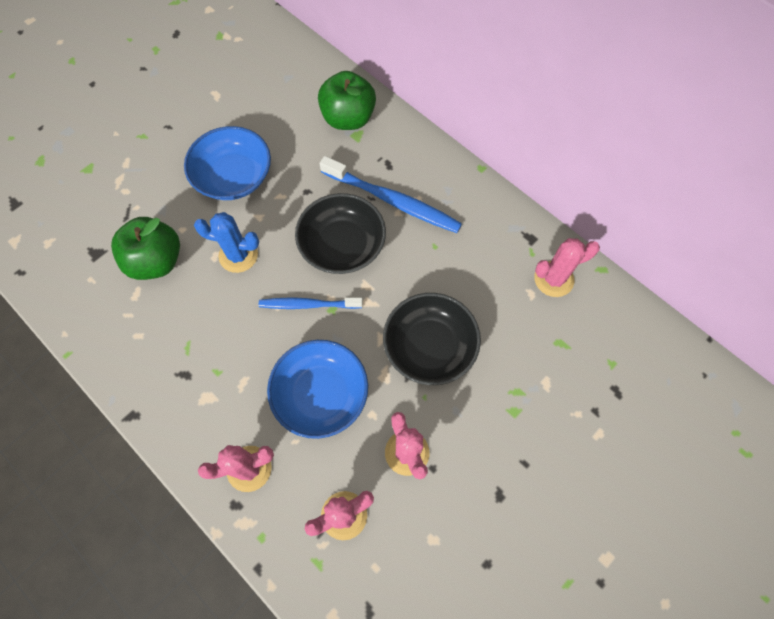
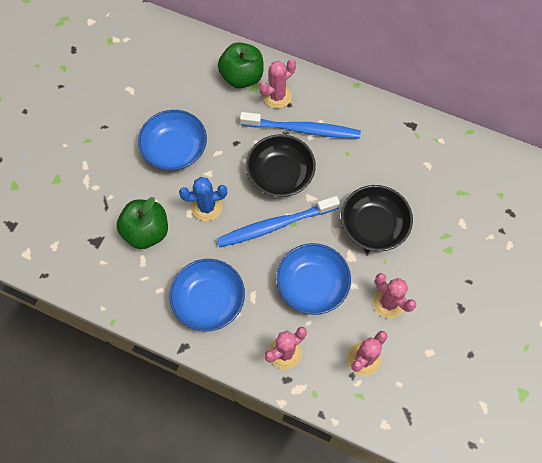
camera: 20 degrees left, 0 degrees up
(188, 369) = (209, 300): none -> blue bowl
(308, 304) = (274, 225): blue toothbrush -> blue toothbrush, size x1.60
(553, 279) = (439, 149): pink cactus -> pink cactus (277, 96)

